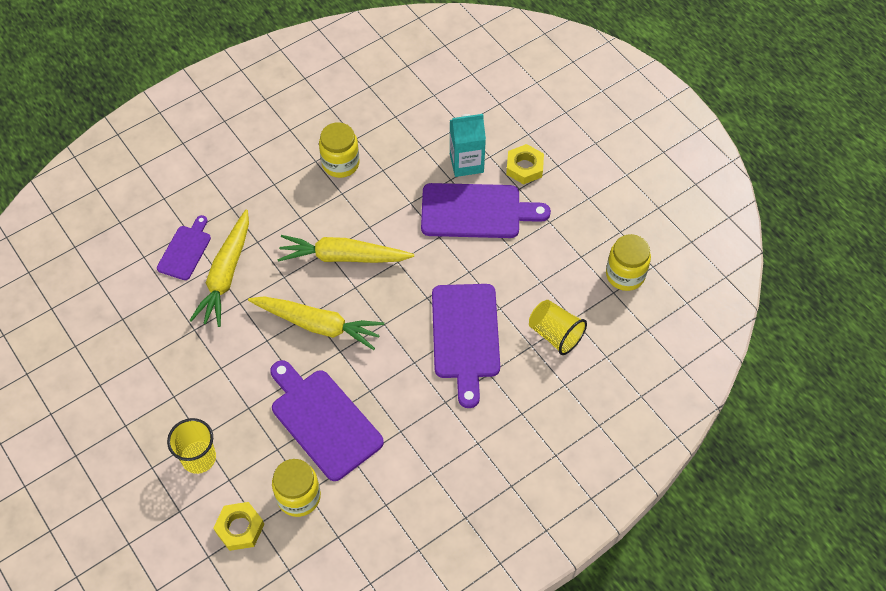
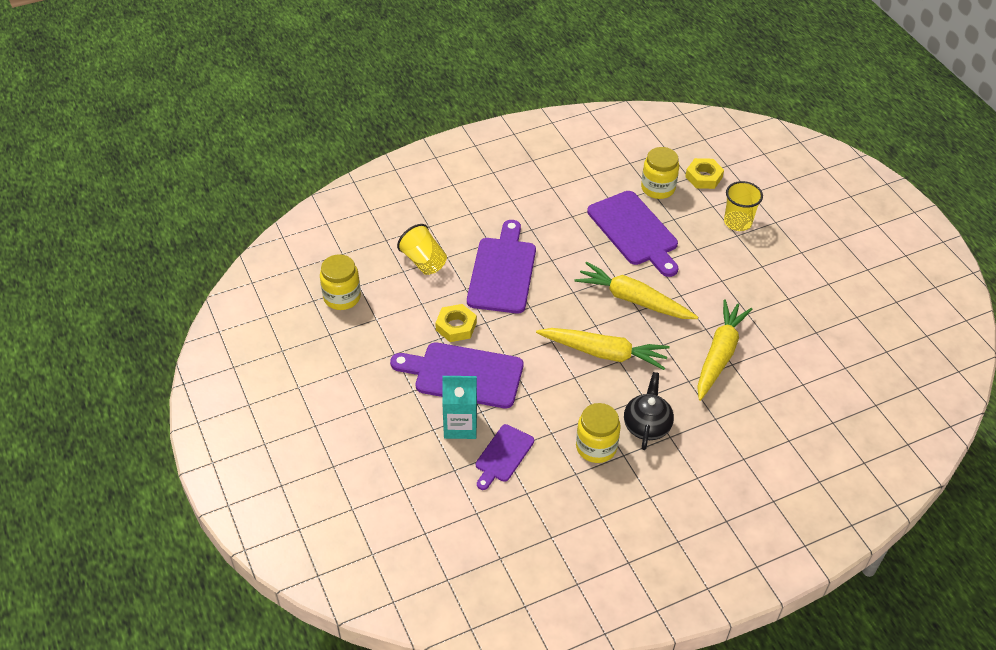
camera: 170 degrees left, 10 degrees down
(185, 250) = (761, 383): purple cutting board -> purple cutting board (503, 455)
(296, 190) = (647, 425): none -> black teapot
(524, 167) = (400, 411): yellow nut -> yellow nut (456, 326)

